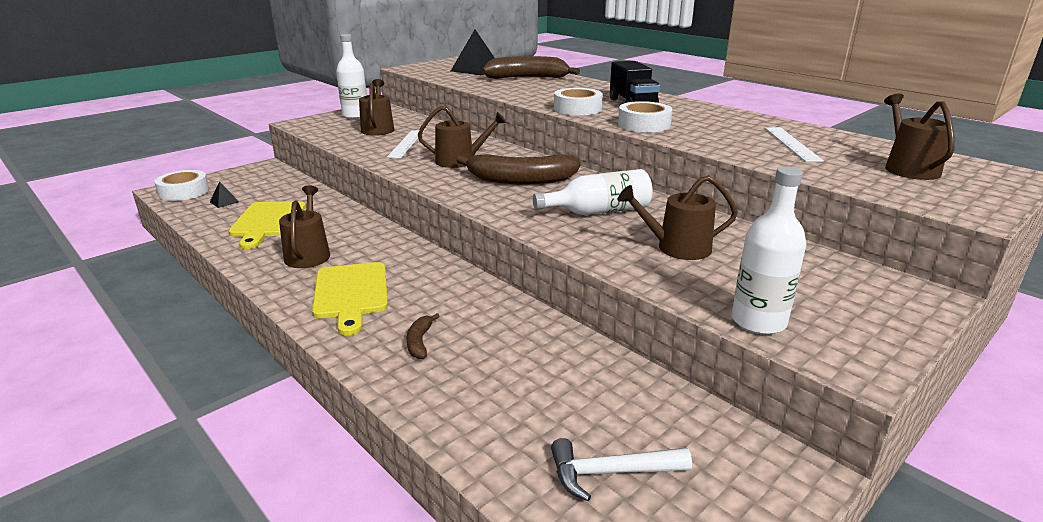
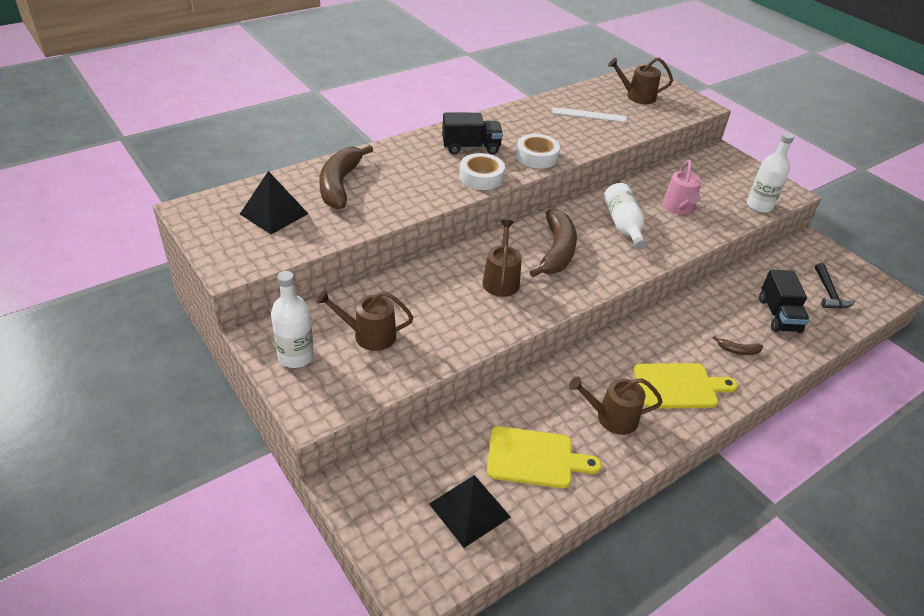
camera: 85 degrees left, 15 degrees up
(184, 192) = (424, 565): white tape -> none
(224, 202) = (469, 510): black pyramid -> black pyramid, size x2.23
(406, 143) = (436, 313): white ruler -> none
(513, 392) = (778, 315): none -> black truck
(610, 472) = (829, 293): white hammer -> black hammer
(677, 248) = (679, 208): brown watering can -> pink watering can

